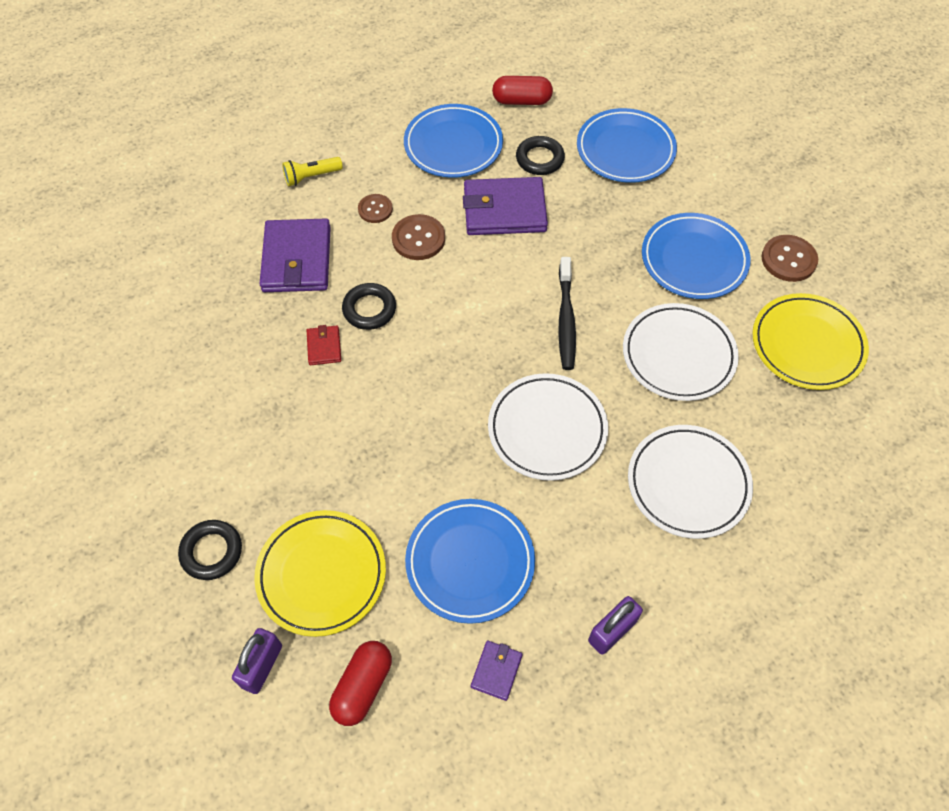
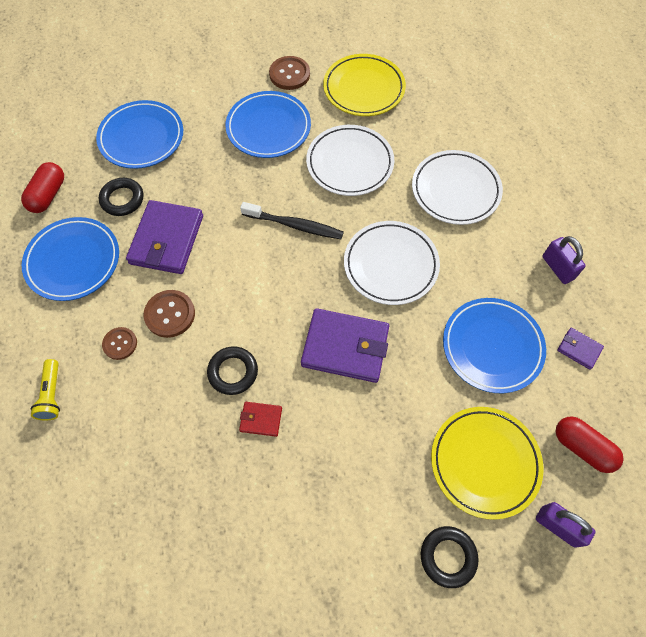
camera: 75 degrees left, 5 degrees up
(297, 259) = (151, 427): purple wallet -> purple wallet (345, 347)

